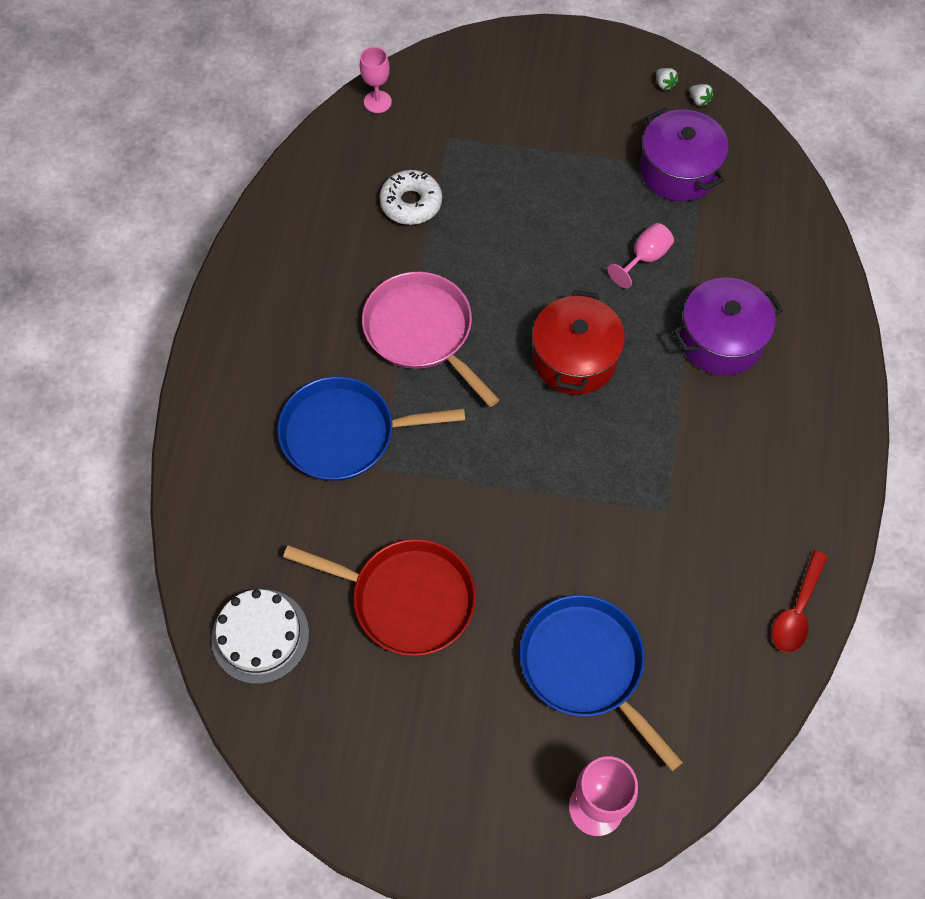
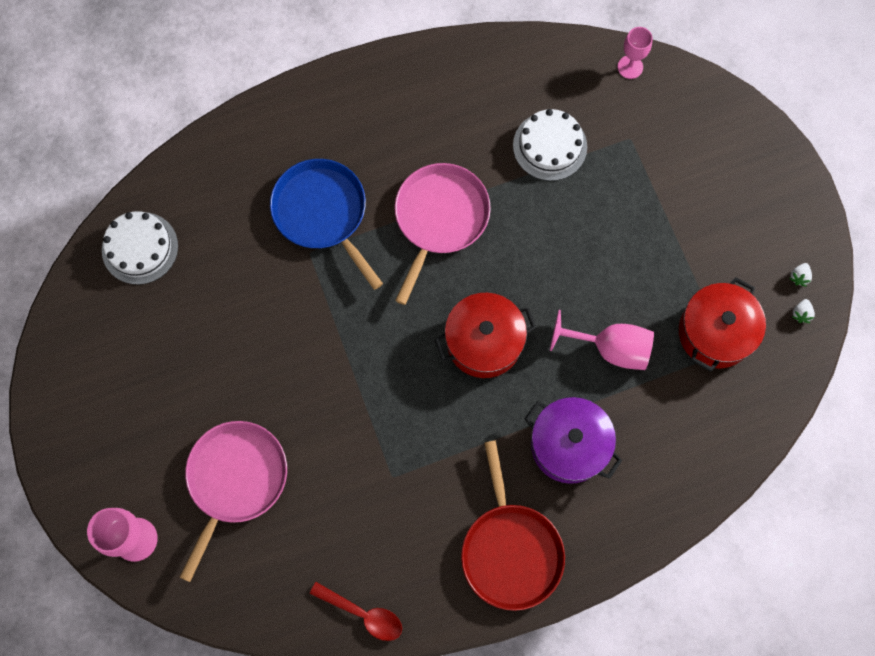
camera: 60 degrees right, 10 degrees up
(407, 599) = (219, 329): red pan -> red pan (510, 551)
(411, 203) = (550, 146): white donut -> white cake
(586, 666) = (235, 479): blue pan -> pink pan
(644, 258) = (610, 348): pink goblet -> pink goblet, size x1.52
(678, 171) = (715, 332): purple pot -> red pot
(797, 610) = (363, 614): red spoon -> red spoon turned 150 degrees counterclockwise

